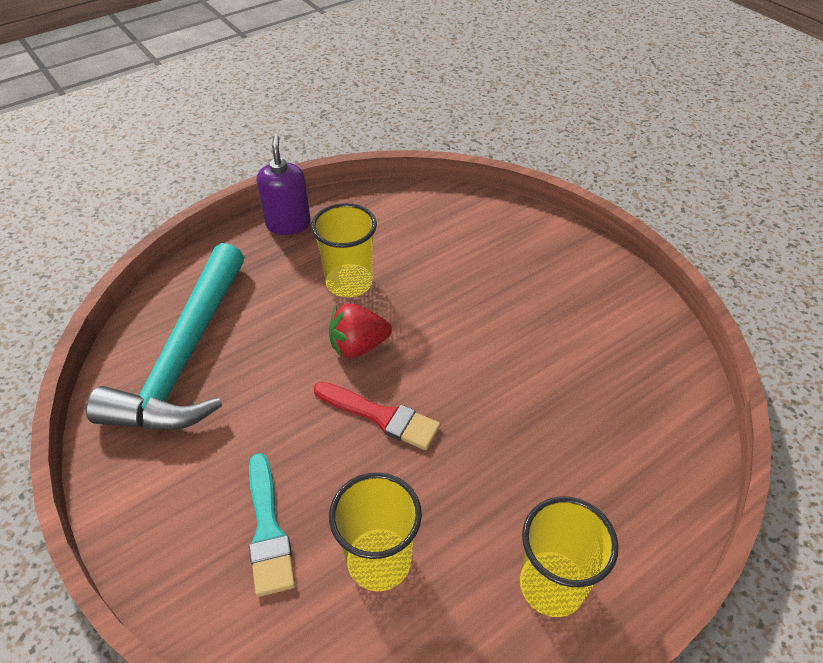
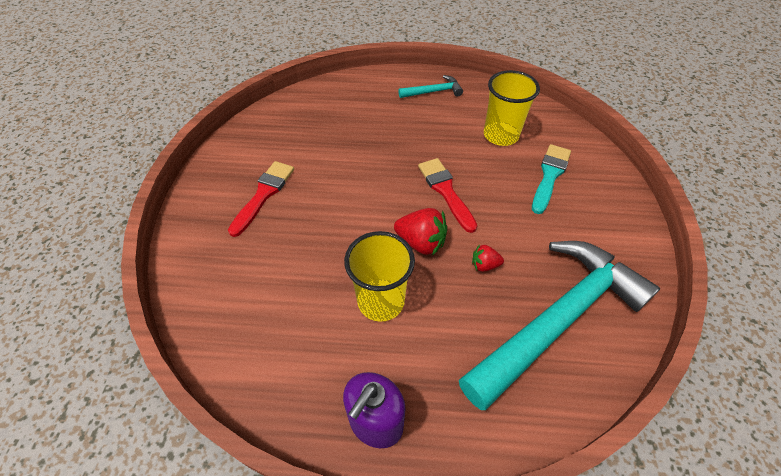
camera: 140 degrees left, 5 degrees up
(281, 363) = (484, 265): none -> red strawberry
(549, 296) = (264, 194): none -> red brush
(552, 585) = (433, 92): yellow cup -> turquoise hammer

